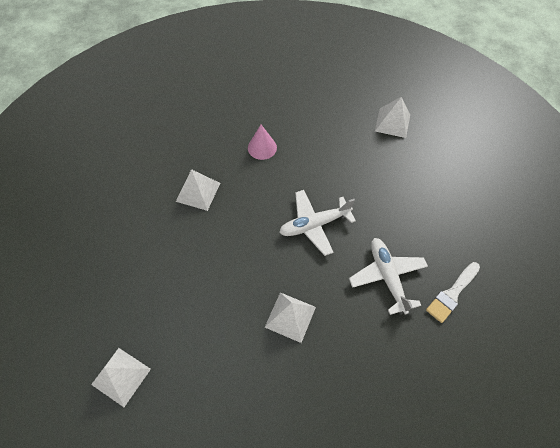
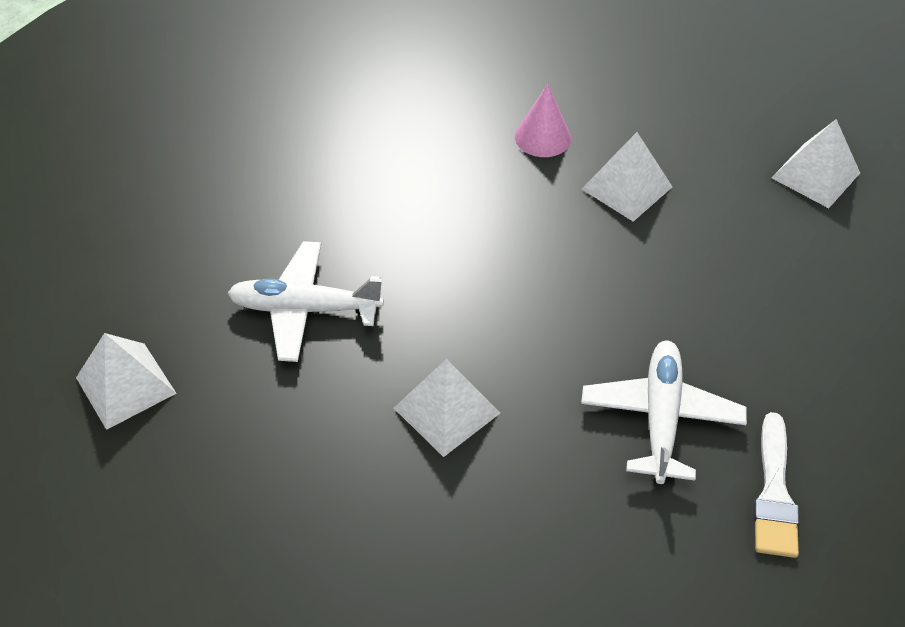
camera: 25 degrees right, 10 degrees down
(198, 192) = (394, 168): white pyramid -> white pyramid (626, 188)
(314, 225) = (570, 287): white plane -> white plane (304, 309)
(452, 294) = (774, 493): white brush -> white brush turned 60 degrees counterclockwise

